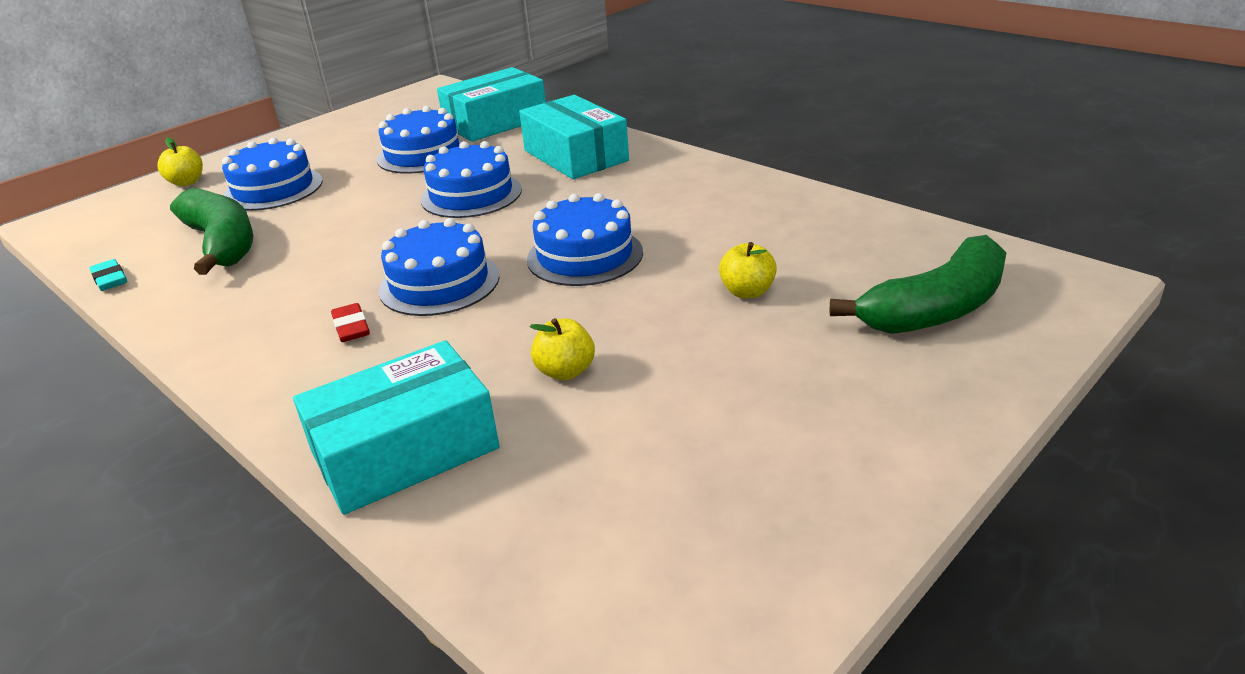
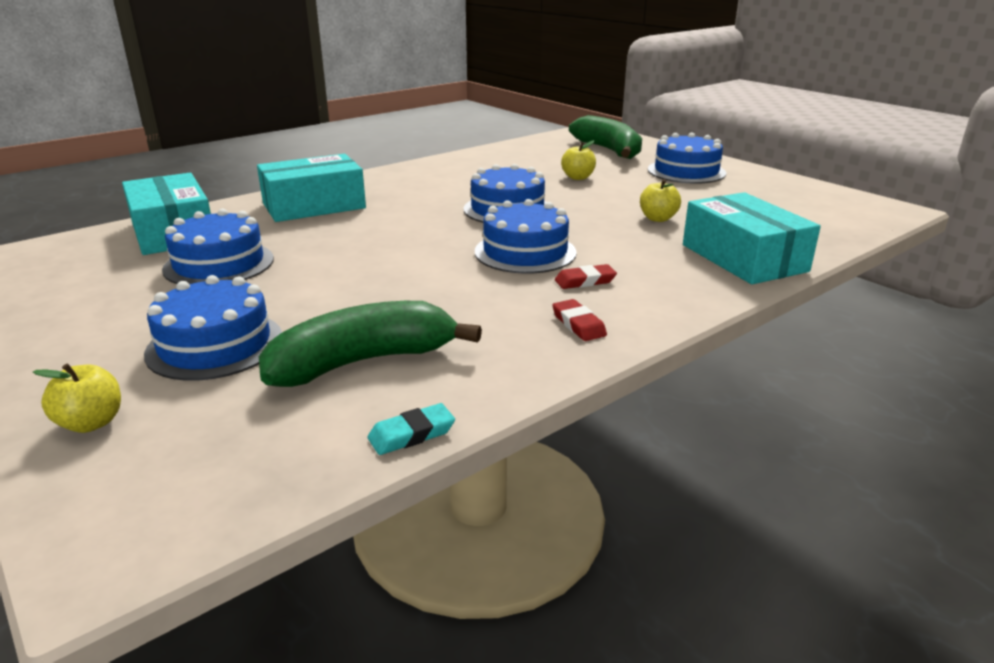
camera: 85 degrees left, 5 degrees down
(248, 331) = (578, 324): none -> red eraser
(471, 195) = (357, 242): blue cake -> blue cake (686, 171)

